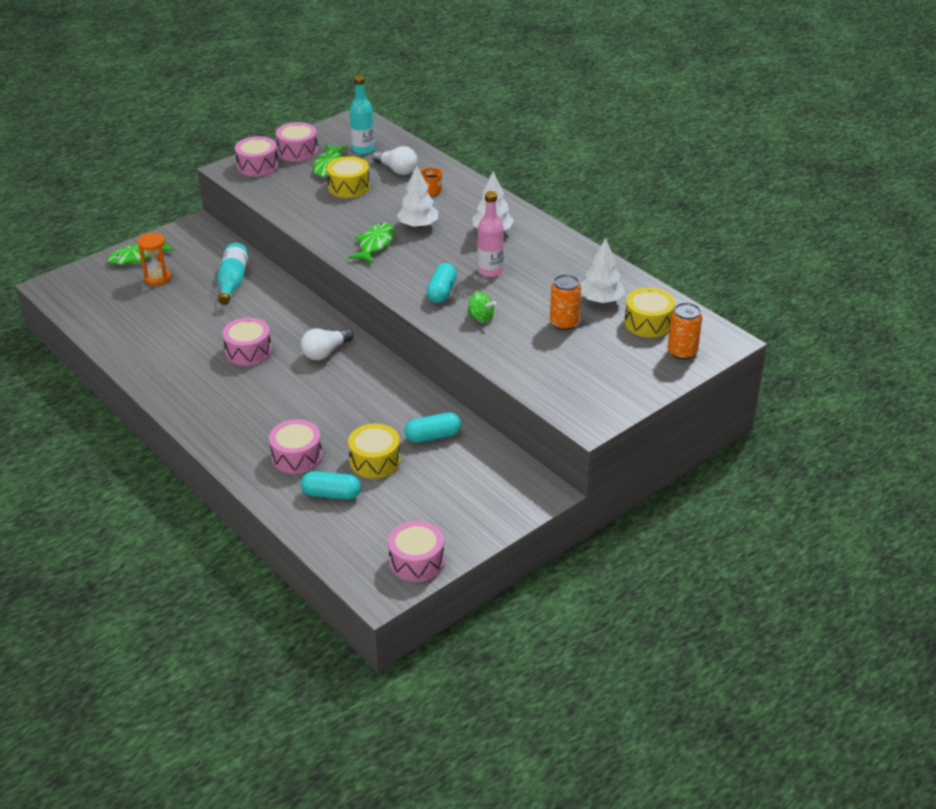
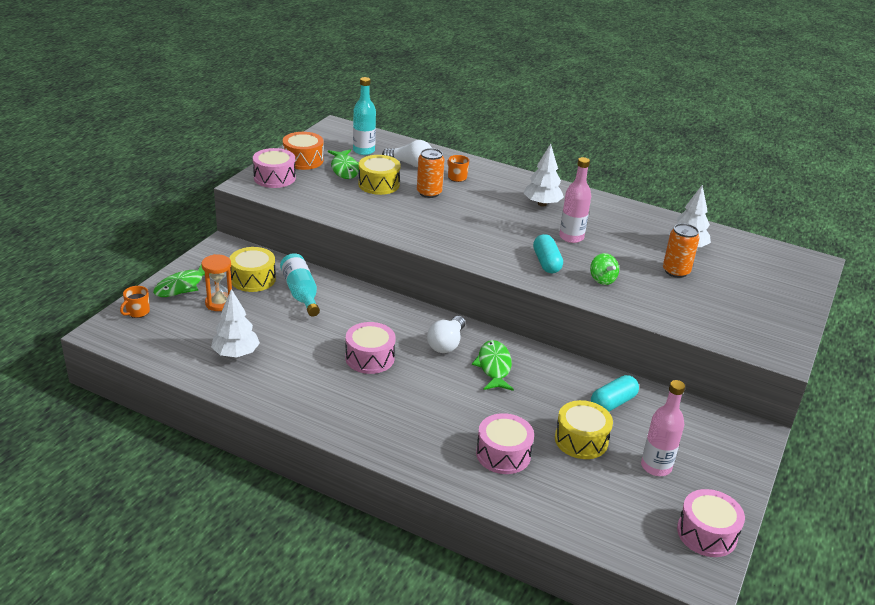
camera: 25 degrees left, 5 degrees down
(87, 273) = (137, 312): none -> orange mug
(297, 151) = (303, 160): pink drum -> orange drum
(331, 494) = (568, 485): turquoise capsule -> none
(375, 244) = (448, 231): green fish -> green fish (494, 367)
(418, 226) = (472, 209): white tree -> white tree (236, 354)
(422, 498) = (656, 467): none -> pink bottle
(481, 318) = (602, 280): green spinning top -> green spinning top turned 60 degrees clockwise
(648, 323) = (742, 259): yellow drum -> yellow drum (253, 279)
(682, 352) = (792, 278): orange can -> orange can (429, 193)

